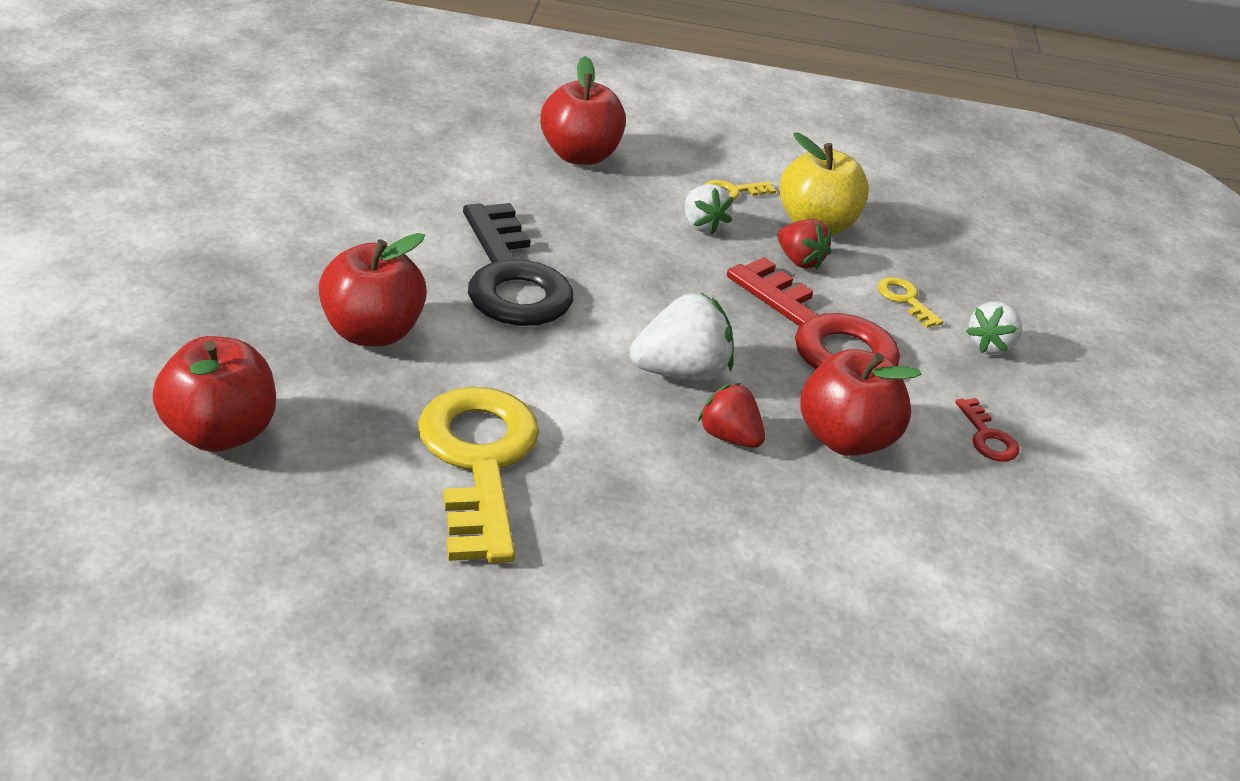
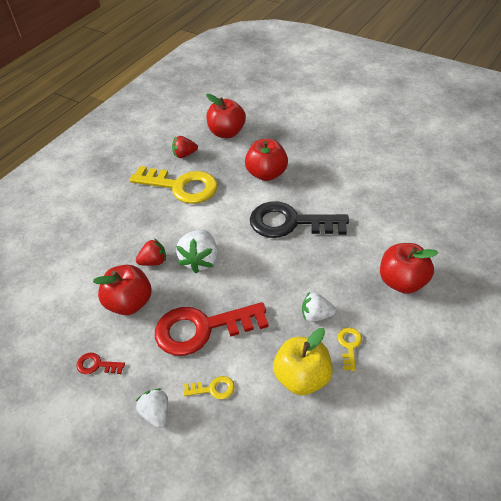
camera: 125 degrees right, 10 degrees up
(799, 261) = (268, 350): red strawberry -> red strawberry (184, 154)

